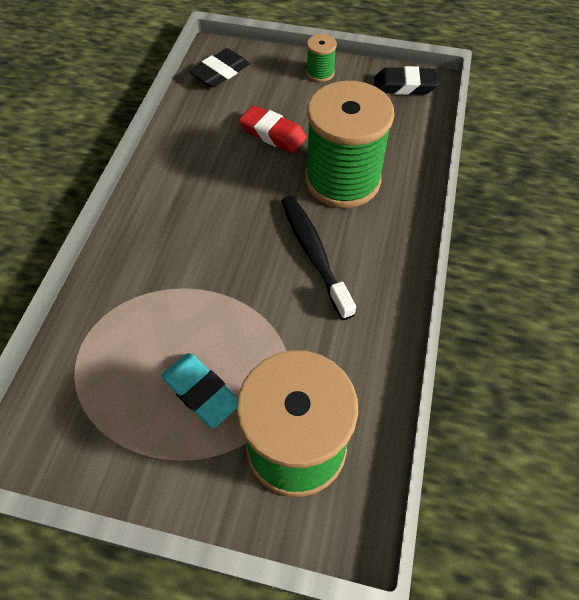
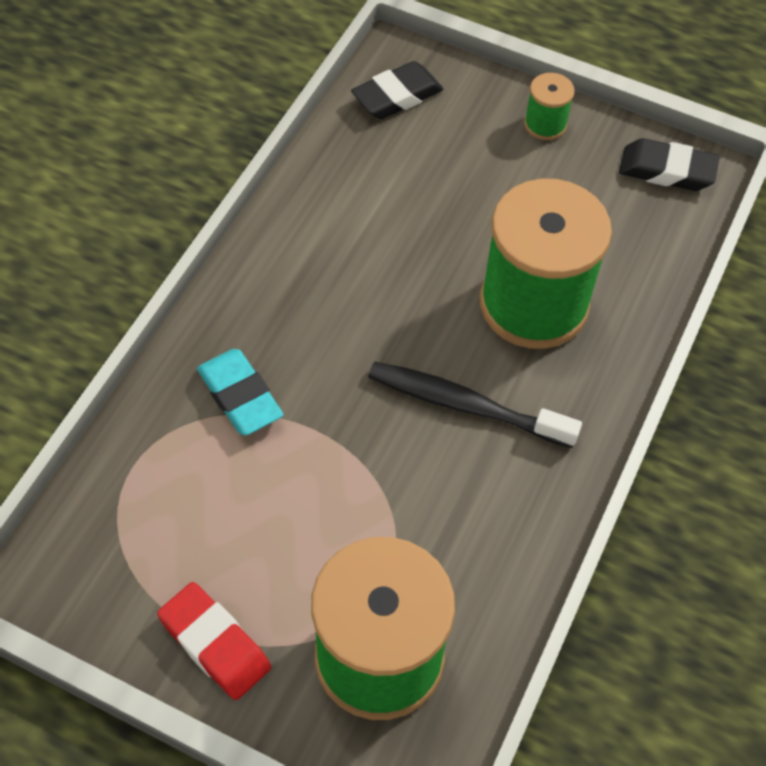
camera: 10 degrees right, 0 degrees up
(201, 392) = (274, 562): turquoise eraser -> turquoise eraser (240, 396)
(273, 134) = (451, 211): red eraser -> red eraser (215, 644)
(314, 253) = (465, 405): black toothbrush -> black toothbrush turned 60 degrees counterclockwise

